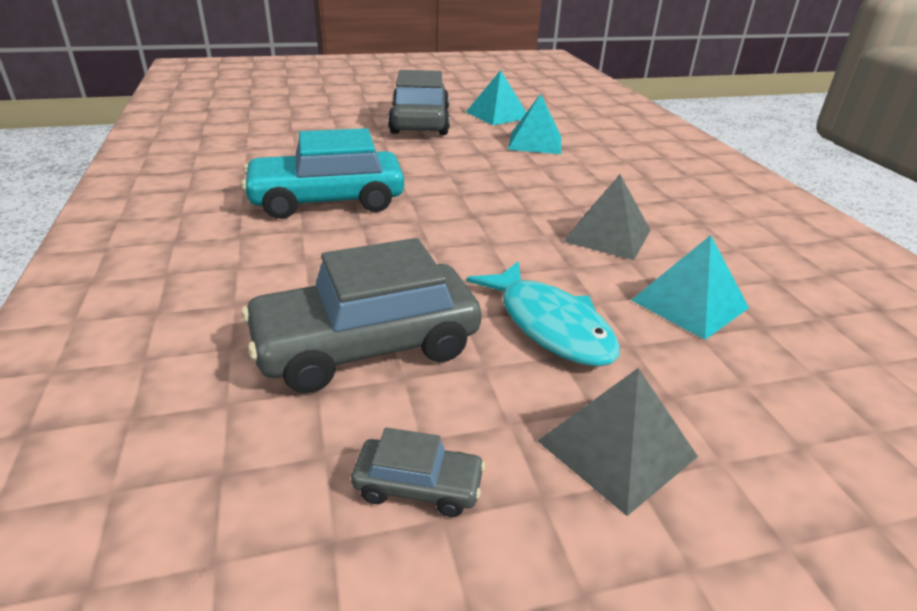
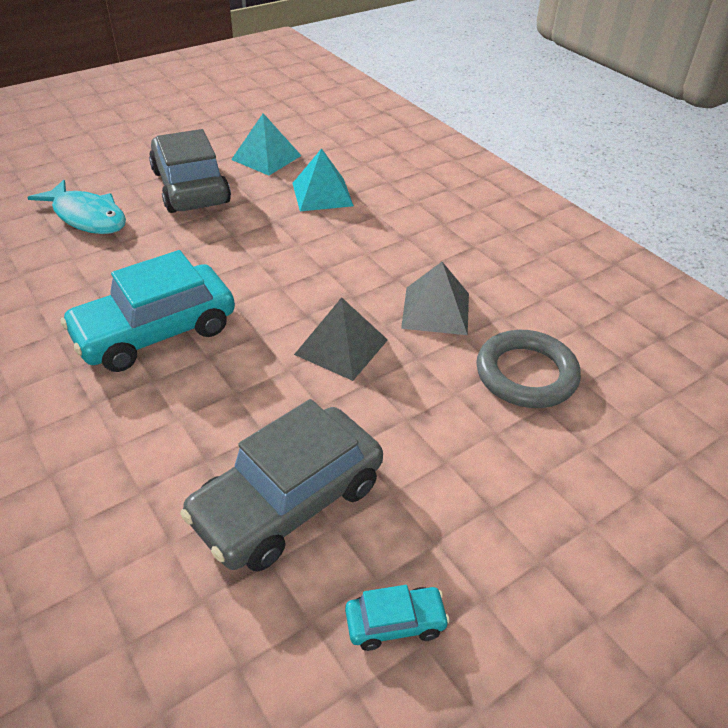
camera: 20 degrees left, 10 degrees up
(418, 486) = (395, 622): grey car -> turquoise car
(550, 325) = (428, 432): turquoise fish -> turquoise fish (87, 217)
(616, 448) = (520, 539): grey pyramid -> grey pyramid (341, 347)
(689, 303) = (526, 374): turquoise pyramid -> grey ring

